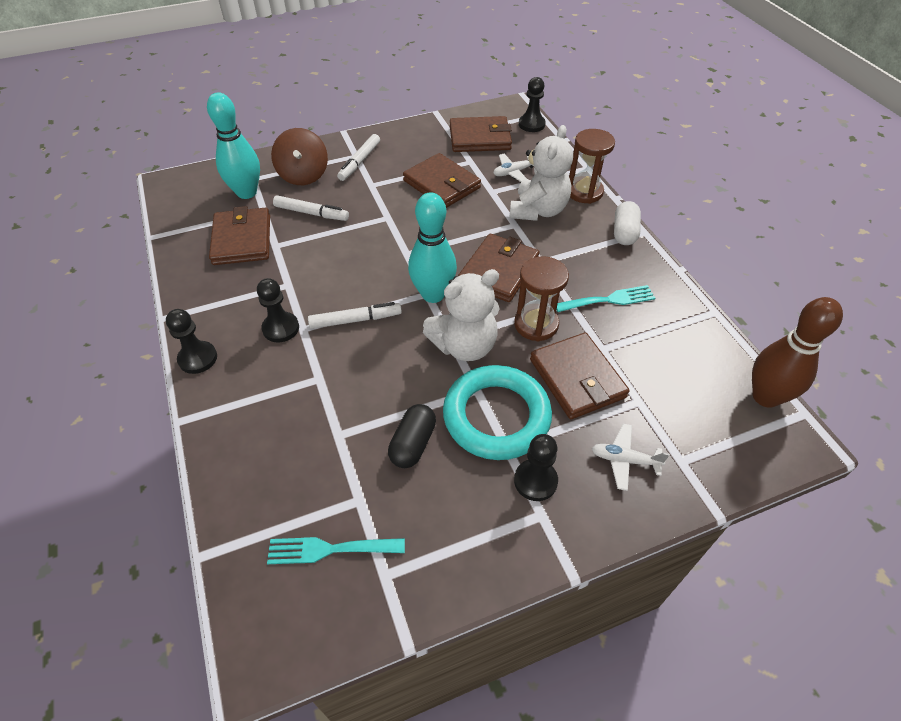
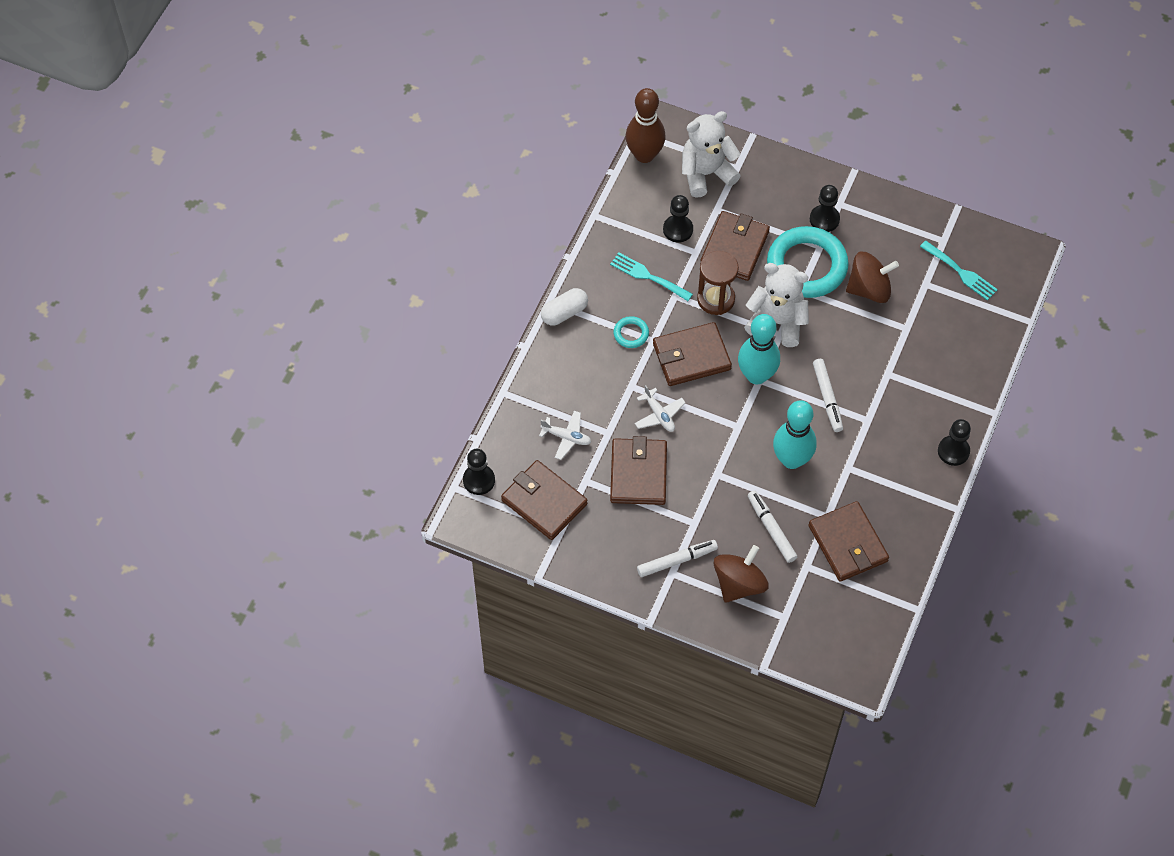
camera: 135 degrees left, 10 degrees up
(242, 240) = (847, 543): brown wallet -> brown wallet turned 60 degrees counterclockwise
(246, 192) = (803, 601): turquoise bowling pin -> turquoise bowling pin (791, 459)
(281, 328) = (882, 432): black pawn -> black pawn (678, 229)
(355, 320) = (827, 398): white marker -> white marker turned 135 degrees counterclockwise
(413, 444) = (869, 289): black capsule -> brown spinning top
(538, 210) = (598, 383): white teddy bear -> white teddy bear (706, 173)
(562, 253) = (631, 334): none -> turquoise ring
(584, 192) = (540, 371): brown hourglass -> none
(624, 460) = (765, 191): white plane -> white plane (659, 415)

